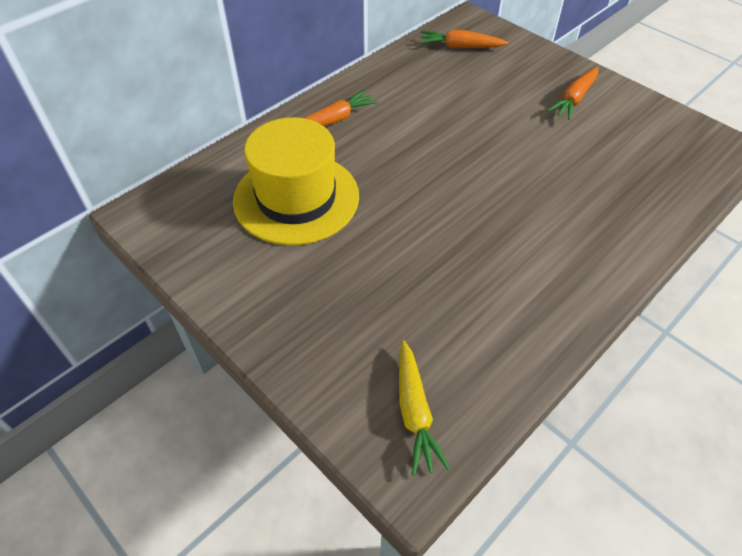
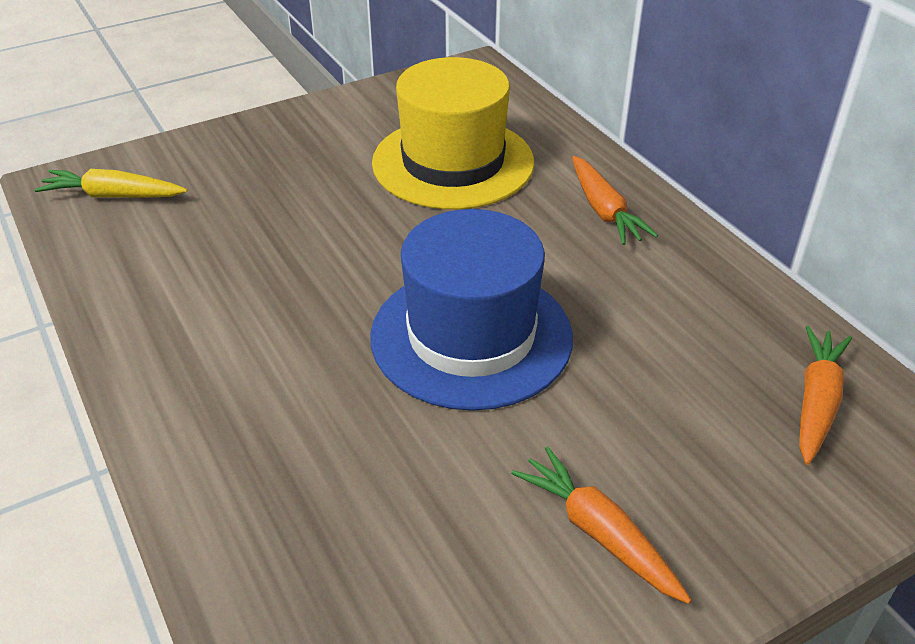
camera: 105 degrees right, 10 degrees down
(476, 156) = (471, 336): none -> blue hat

